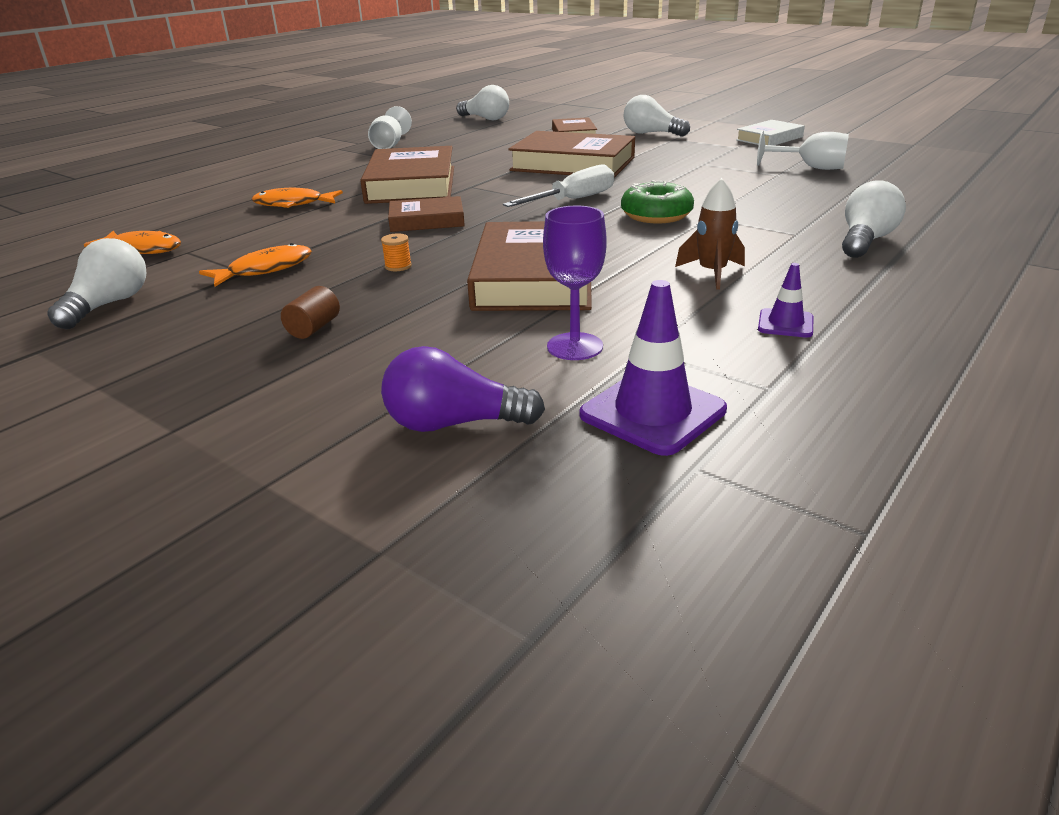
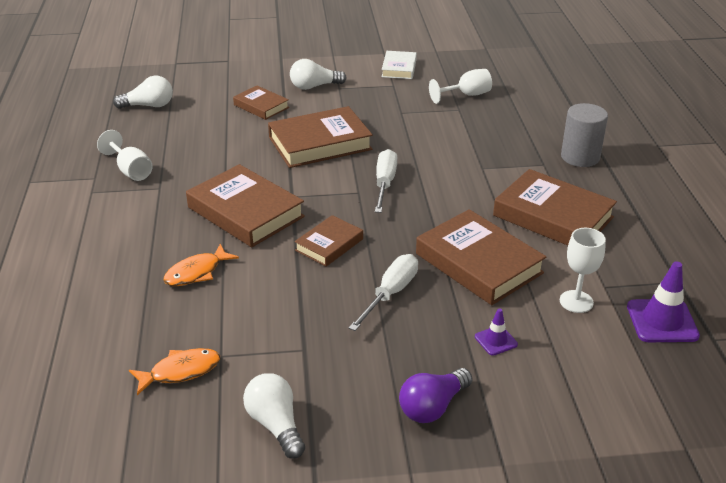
camera: 45 degrees left, 5 degrees up
(265, 270) = (314, 340): orange fish -> none
(314, 328) = (438, 364): brown cylinder -> none
(398, 266) = (390, 293): orange spool -> white screwdriver
(454, 424) = (606, 376): purple light bulb -> purple light bulb (433, 407)
(575, 346) = (576, 301): purple goblet -> white goblet
(656, 215) = (454, 178): green donut -> none
(712, 273) = (553, 216): brown rocket -> brown book
(785, 324) = (630, 238): purple traffic cone -> purple traffic cone (496, 340)
(865, 241) = (580, 157): white light bulb -> grey cylinder

